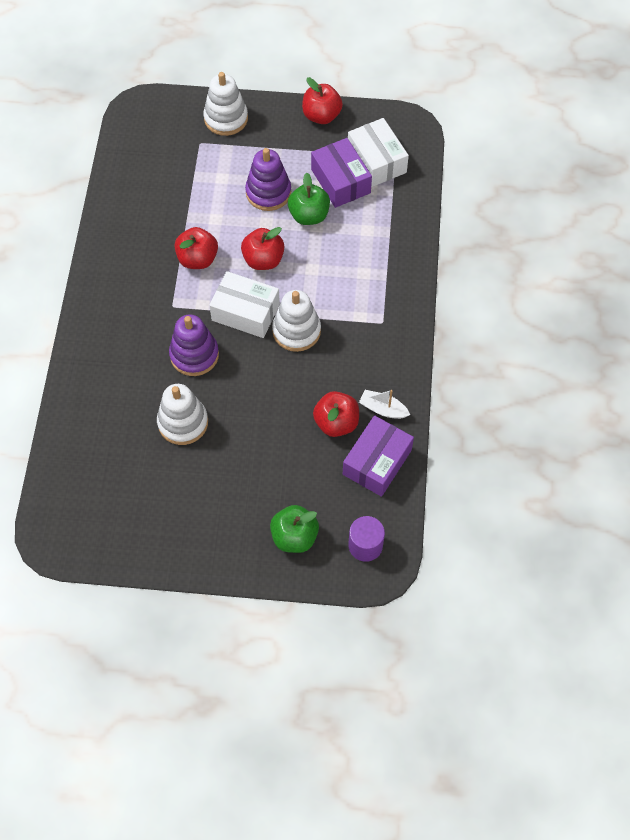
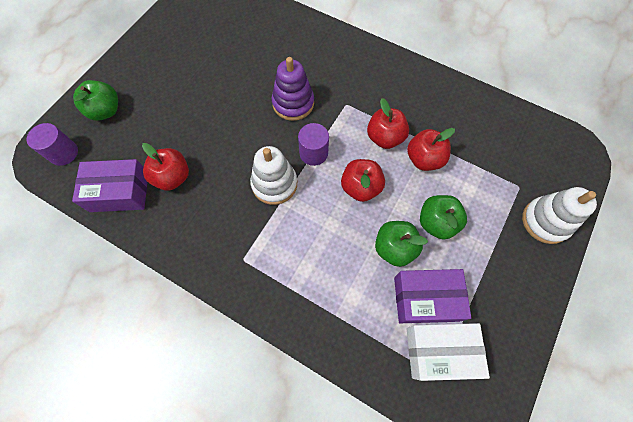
camera: 115 degrees right, 5 degrees up
(183, 422) = (240, 76): white stacking toy -> none
(245, 312) = (313, 153): white box -> purple cylinder
(268, 192) = (436, 223): purple stacking toy -> green apple
(321, 116) = (524, 320): red apple -> red apple (424, 159)
(377, 462) = (119, 192): purple box -> purple box turned 60 degrees counterclockwise
(383, 409) = (161, 219): white boat -> none

